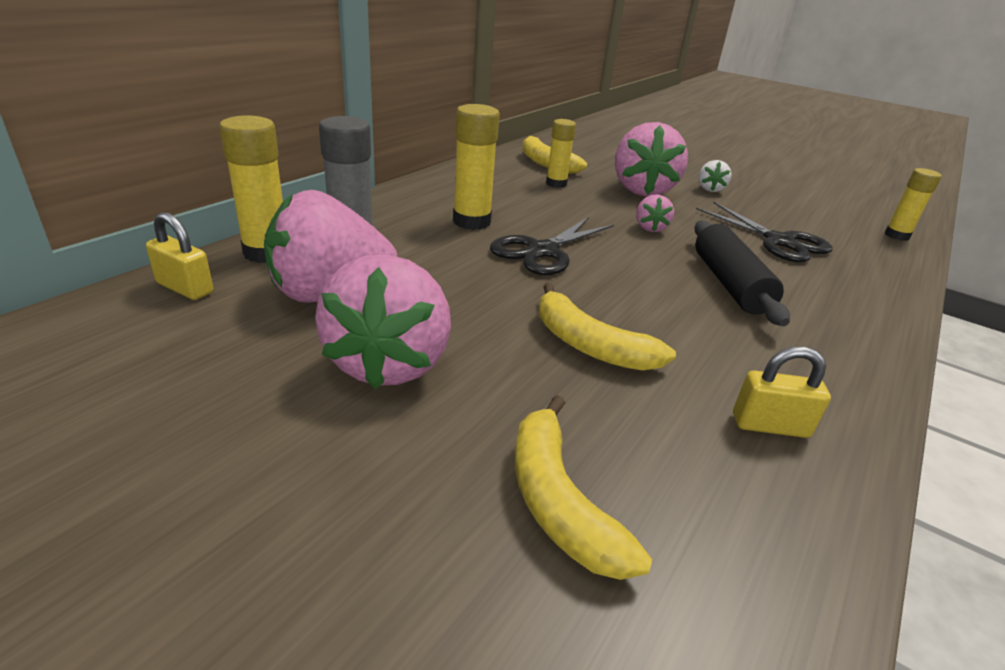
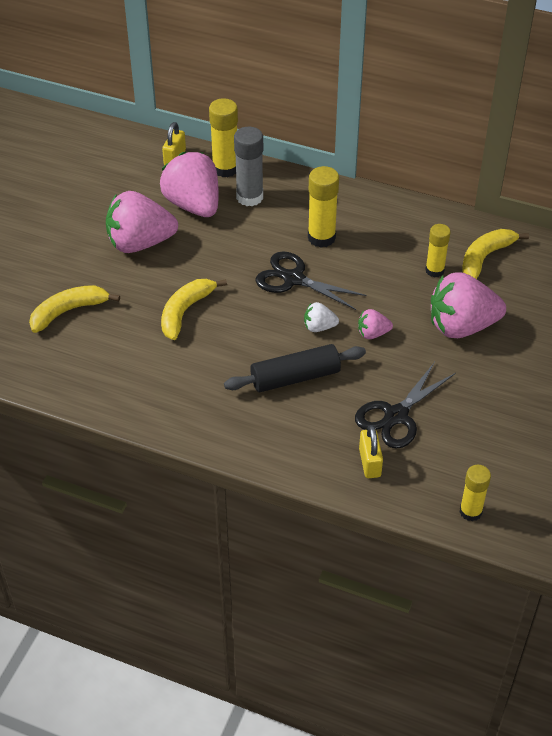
camera: 80 degrees right, 15 degrees up
(710, 189) = (503, 376): white strawberry -> white strawberry (319, 327)
(770, 425) = (139, 383): yellow padlock -> yellow padlock (370, 463)

